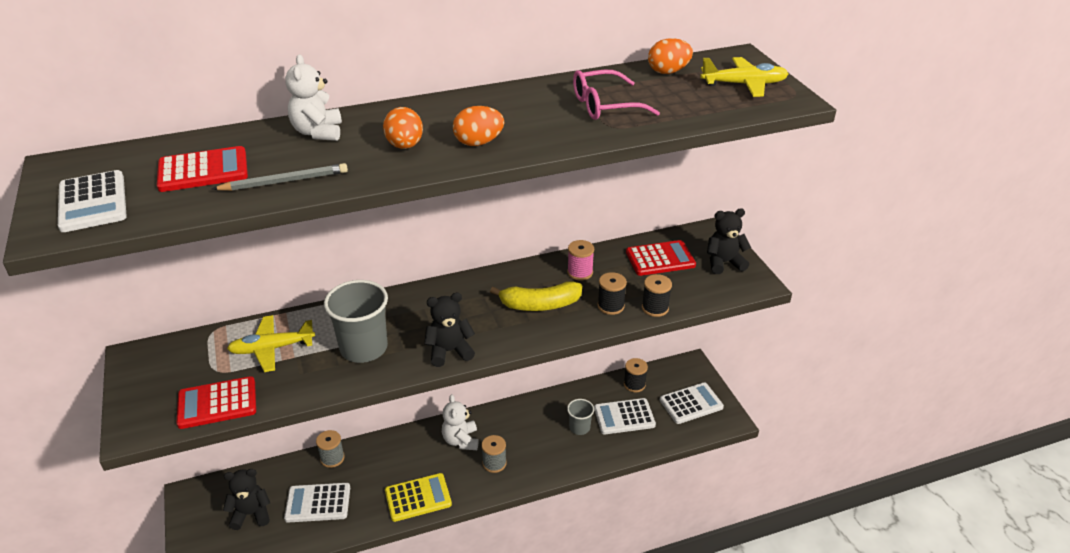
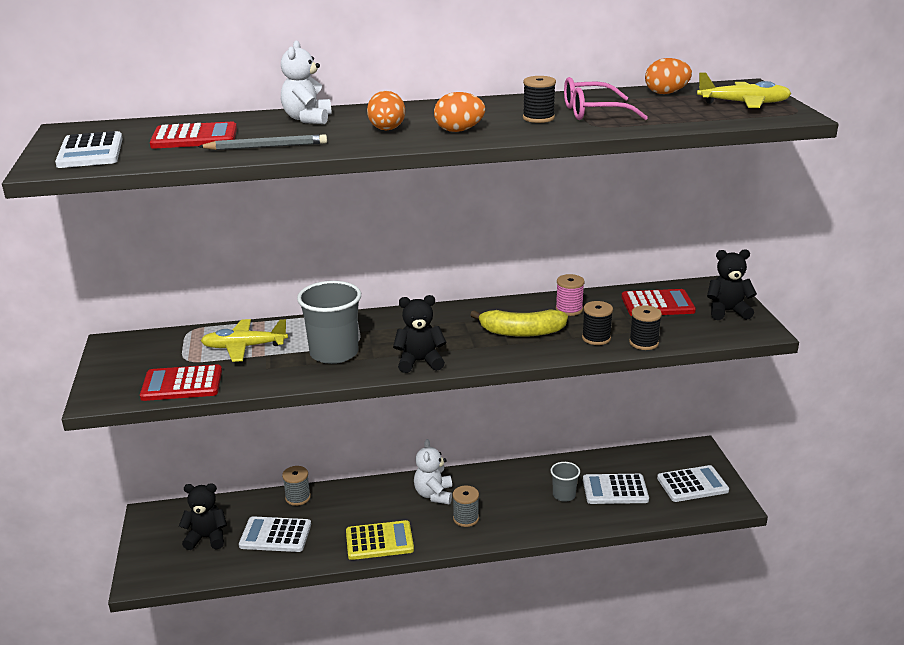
camera: 10 degrees right, 10 degrees down
(634, 384) = (631, 461): black spool -> black spool (538, 118)

